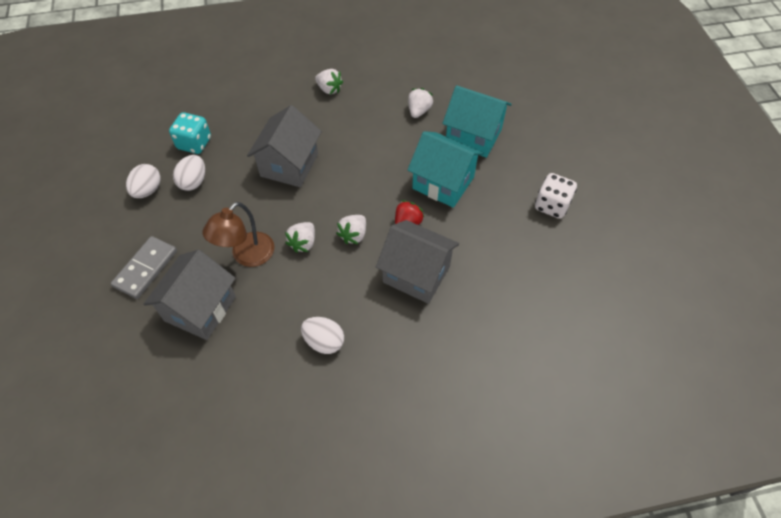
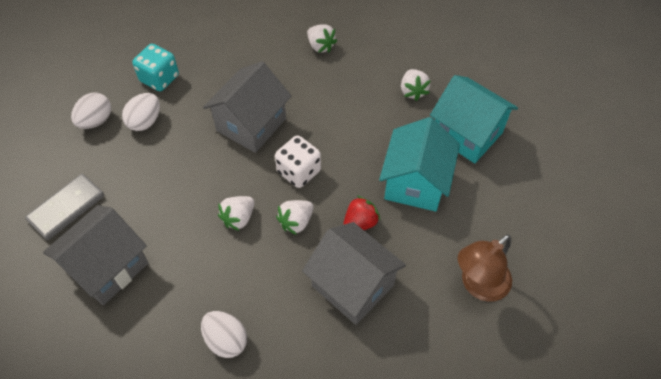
camera: 15 degrees right, 0 degrees up
(247, 256) = (174, 219): brown lamp -> brown lamp (478, 285)
(419, 111) = (413, 91): white strawberry -> white strawberry turned 135 degrees clockwise
(443, 183) = (415, 183): turquoise house -> turquoise house turned 60 degrees clockwise
(552, 205) = (536, 239): white dice -> white dice (299, 172)

